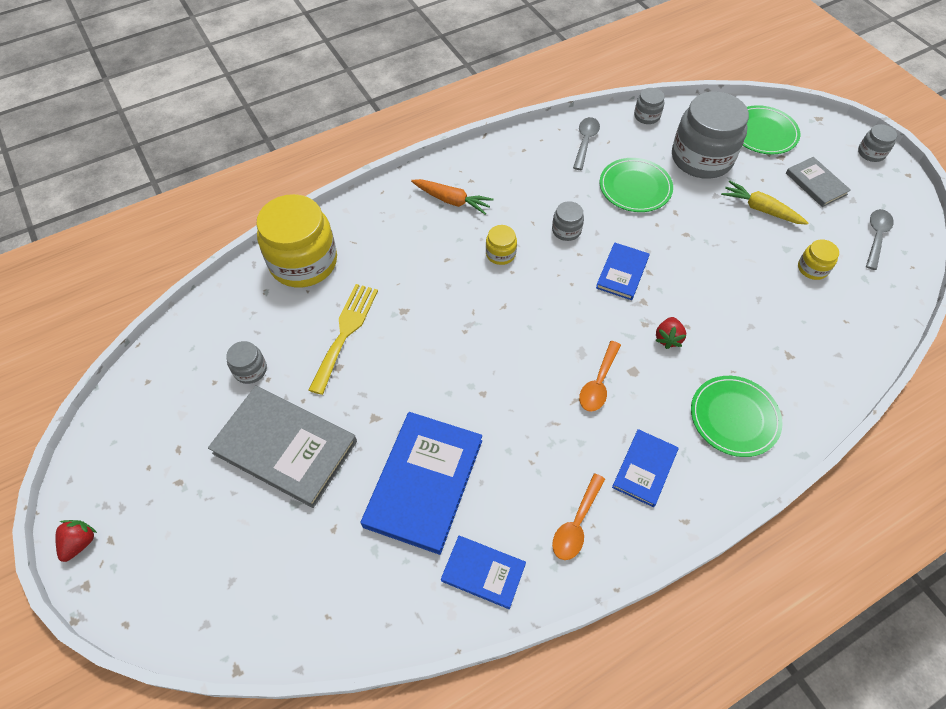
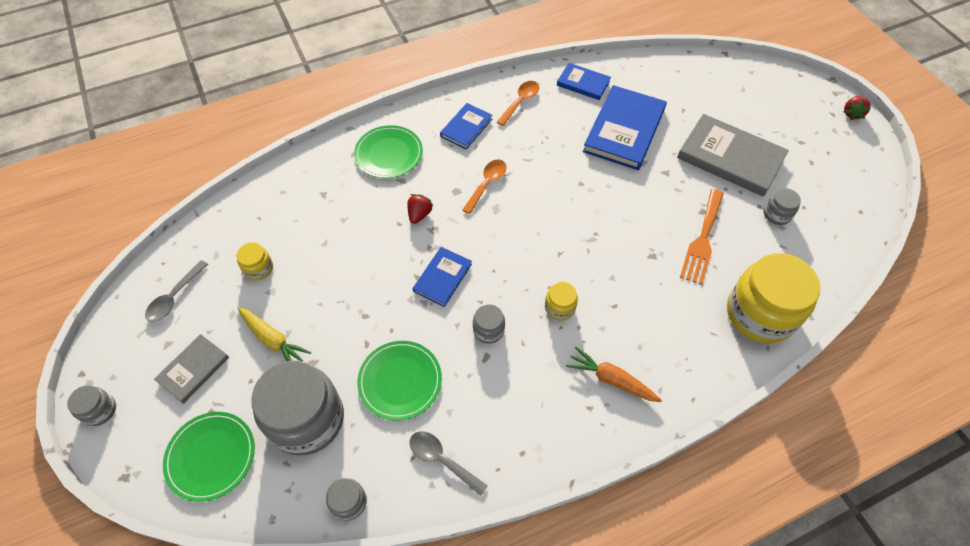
camera: 175 degrees left, 0 degrees up
(345, 332) = (702, 240): yellow fork -> orange fork
(585, 142) = (442, 460): grey spoon -> grey spoon turned 105 degrees clockwise
(816, 184) = (193, 369): grey book -> grey book turned 60 degrees clockwise

